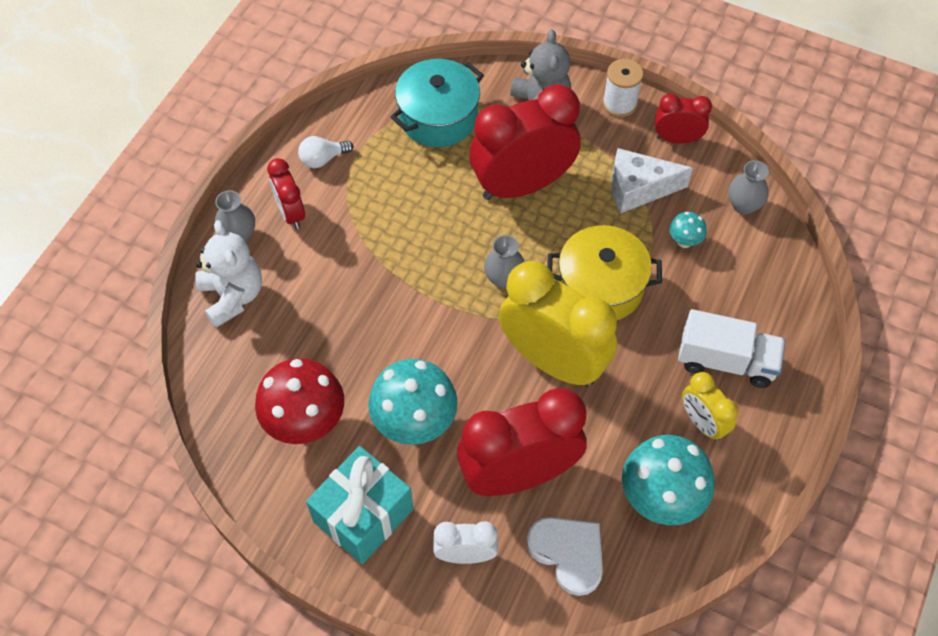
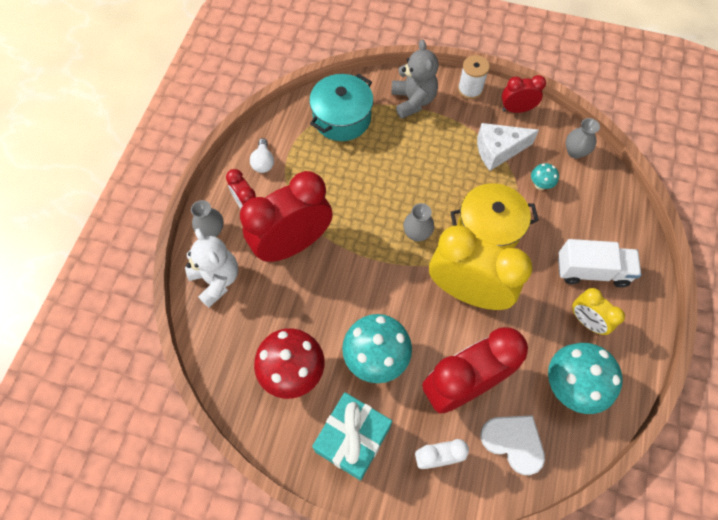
camera: 10 degrees left, 5 degrees up
(323, 159) = (263, 162): white light bulb -> white light bulb turned 60 degrees counterclockwise
(522, 185) = (414, 160): red clock -> red clock (293, 244)

